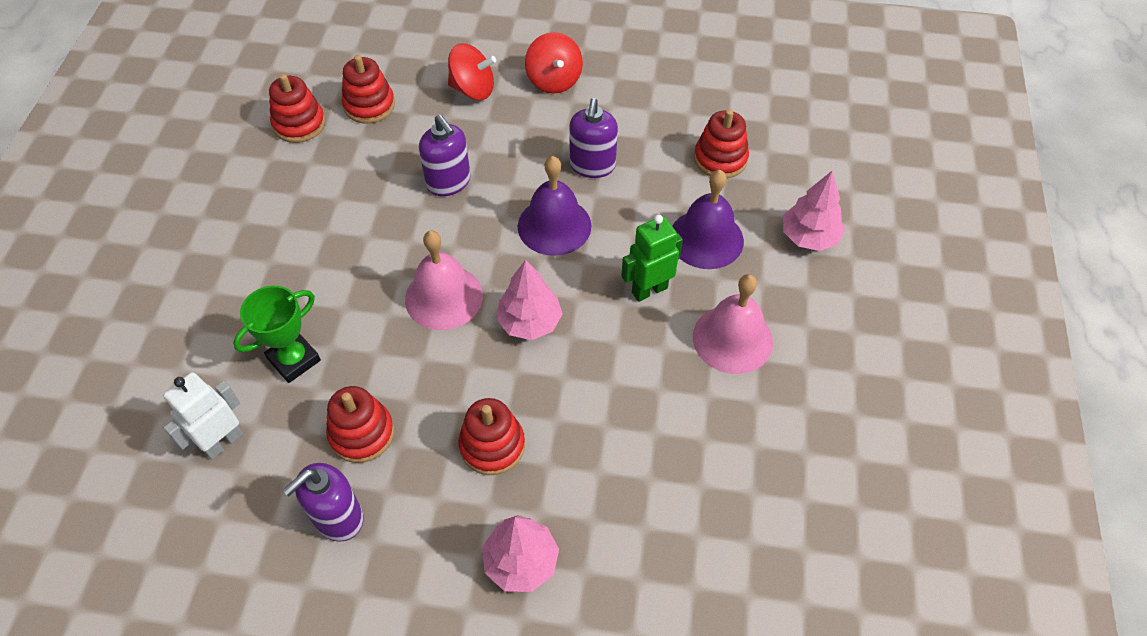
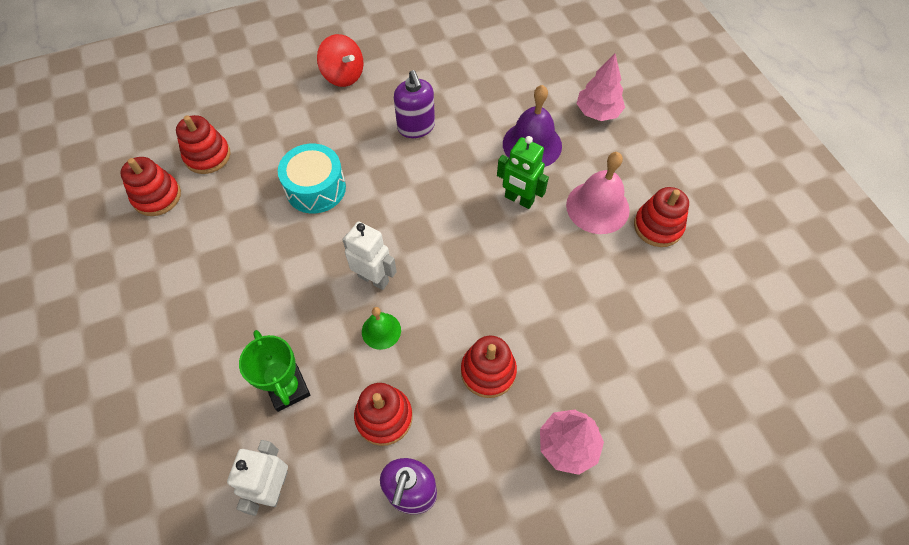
camera: 30 degrees left, 5 degrees up
(294, 359) = (288, 388): green trophy -> green trophy turned 45 degrees counterclockwise
(416, 351) = (381, 331): none -> green bell
(444, 297) = (374, 278): pink bell -> white robot
(449, 182) = (316, 188): purple soap dispenser -> turquoise drum
(473, 89) = (284, 108): red spinning top -> none
(529, 322) = (451, 265): pink tree -> none
(554, 226) = (419, 184): purple bell -> none
(649, 290) = (519, 199): green robot -> green robot turned 90 degrees counterclockwise
(720, 159) = (502, 83): red stacking toy -> red stacking toy (658, 226)

